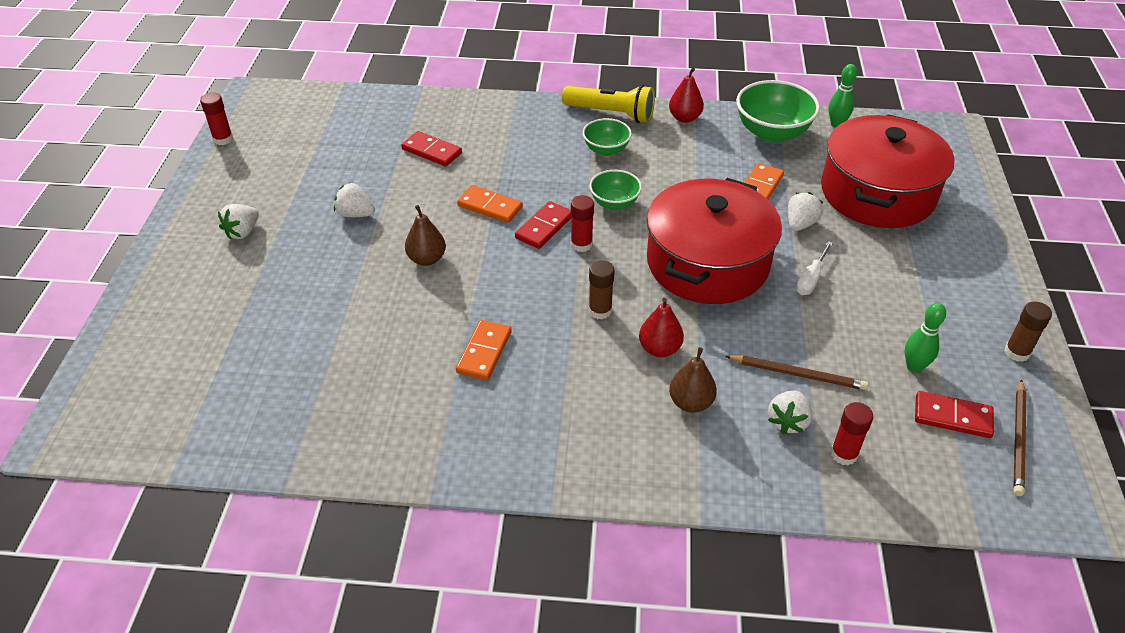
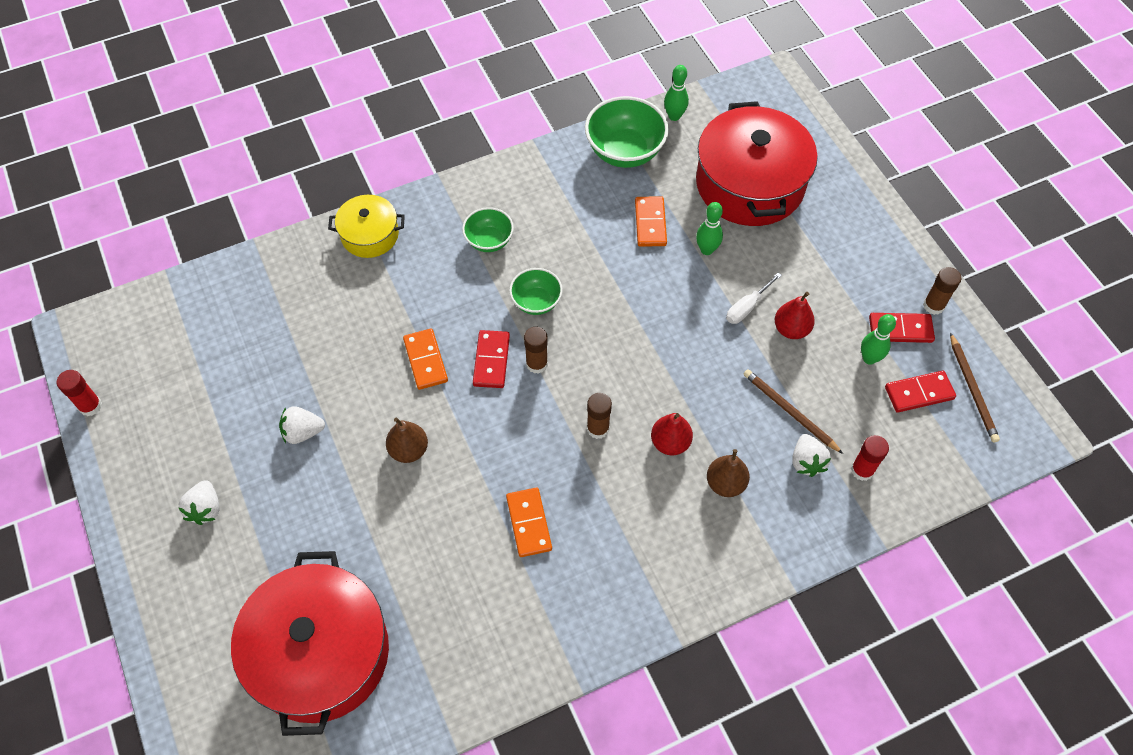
camera: 30 degrees left, 15 degrees up
(432, 151) = (323, 320): red domino -> red domino (900, 329)
(490, 206) = (425, 360): orange domino -> orange domino turned 75 degrees clockwise
(512, 113) = (370, 235): none -> yellow pot
(581, 244) = (537, 364): red glue stick -> brown glue stick
(611, 114) = (465, 193): yellow flashlight -> none
(684, 118) = (537, 168): red pear -> red pear (791, 329)
(707, 263) = (655, 331): red pot -> red pot (320, 653)
(798, 374) = (789, 411): brown pencil -> brown pencil turned 120 degrees counterclockwise
(800, 224) = (706, 250): white strawberry -> green bowling pin
(811, 279) = (747, 307): white screwdriver -> white screwdriver turned 45 degrees clockwise

